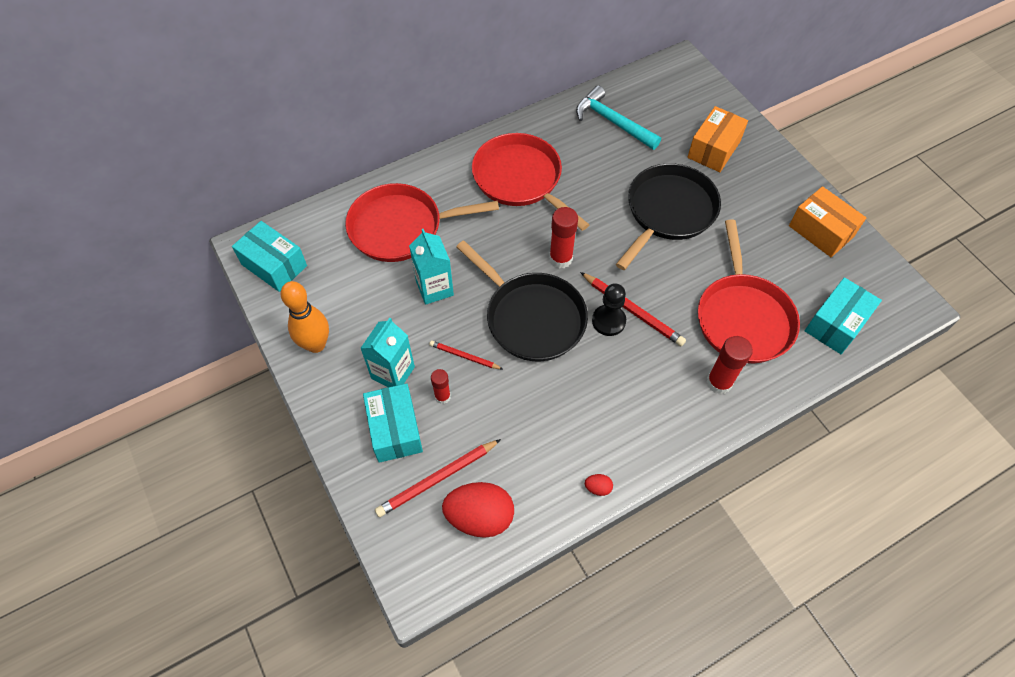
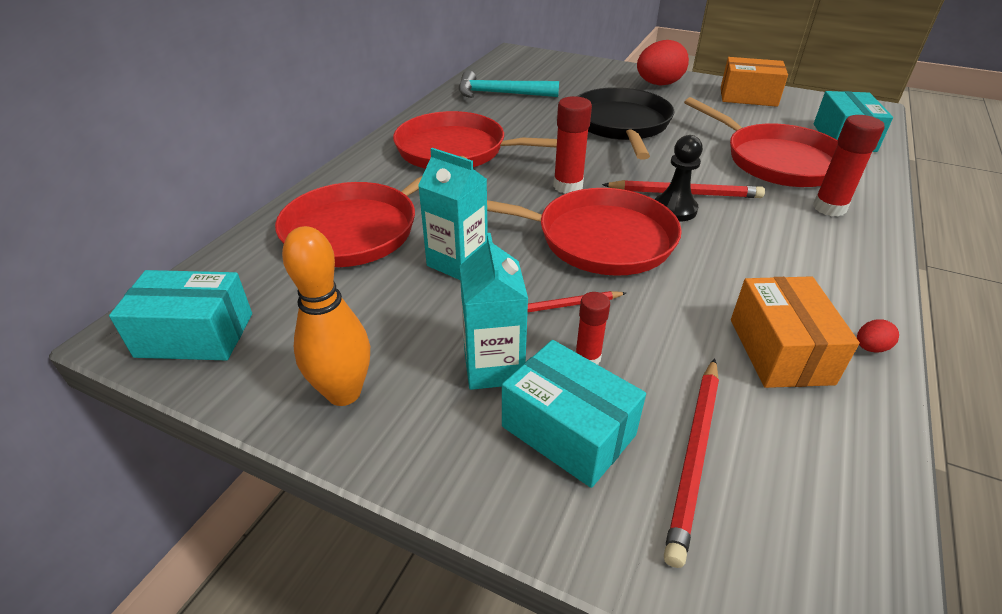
camera: 35 degrees left, 20 degrees down
(480, 517) = (803, 466): red egg -> red egg (658, 84)
(531, 318) = (598, 239): black pan -> red pan
(714, 149) = (605, 83): orange box -> orange box (780, 351)

